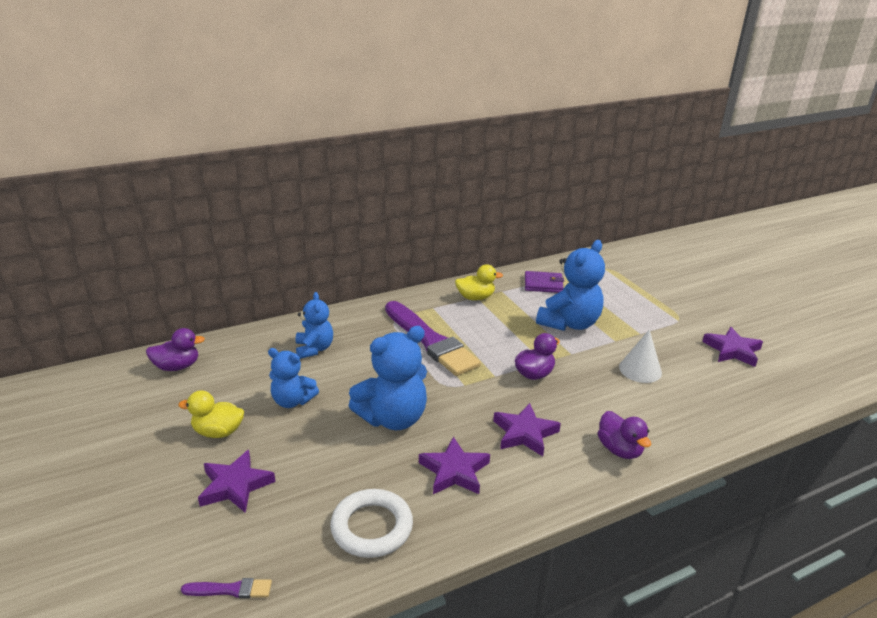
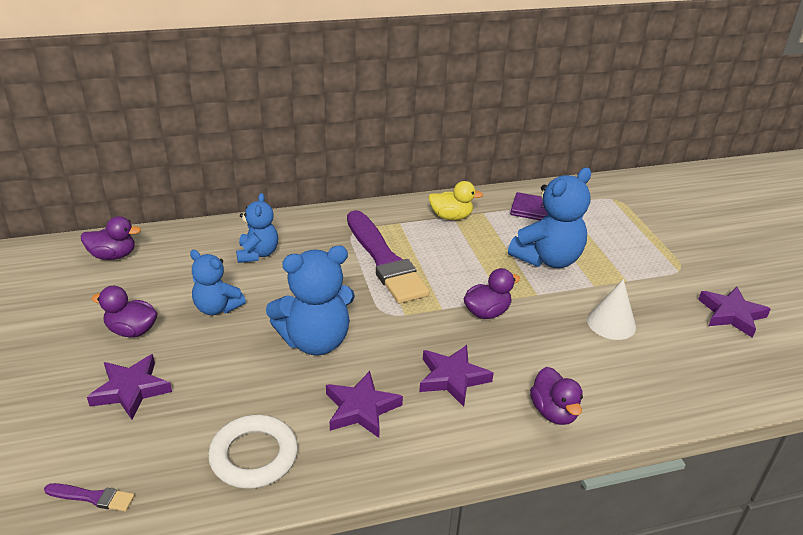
camera: 10 degrees right, 5 degrees up
(218, 432) = (132, 330): yellow duck -> purple duck

